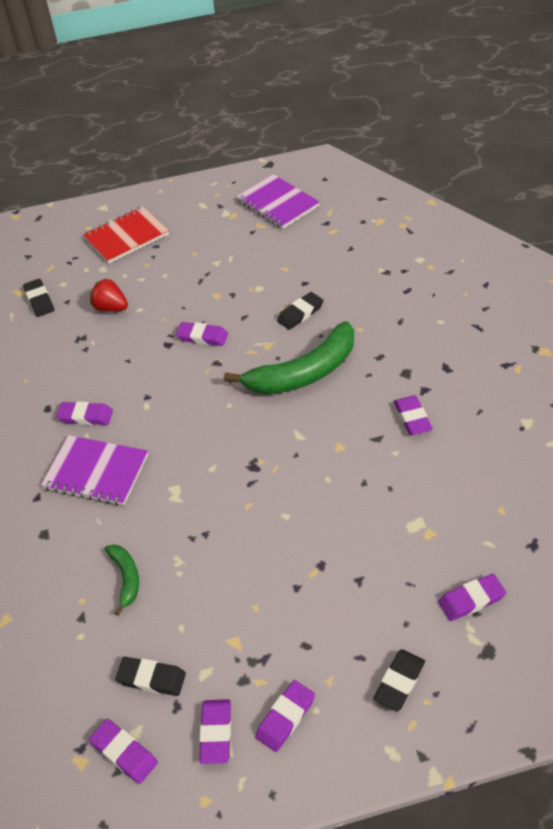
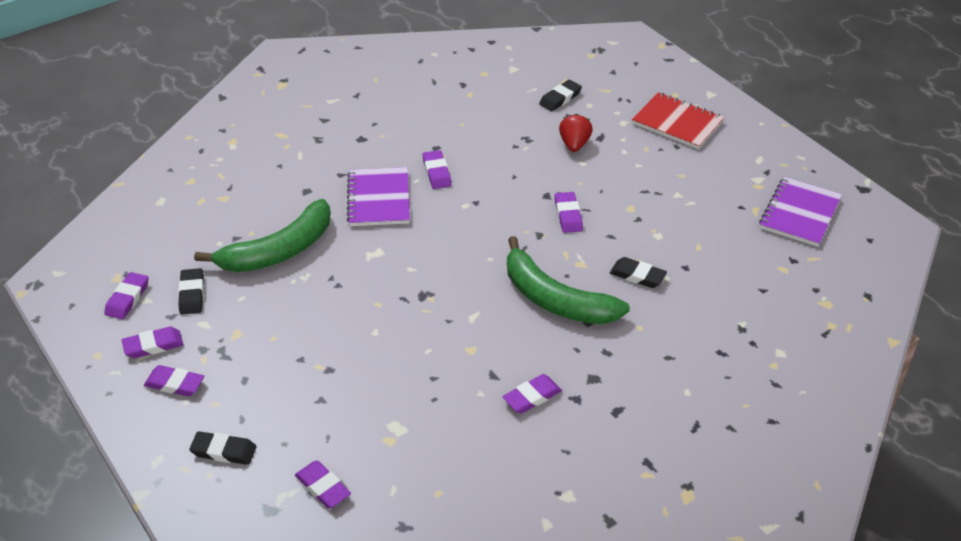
camera: 65 degrees right, 5 degrees down
(126, 578) = (279, 251): green banana -> green banana, size x2.10

